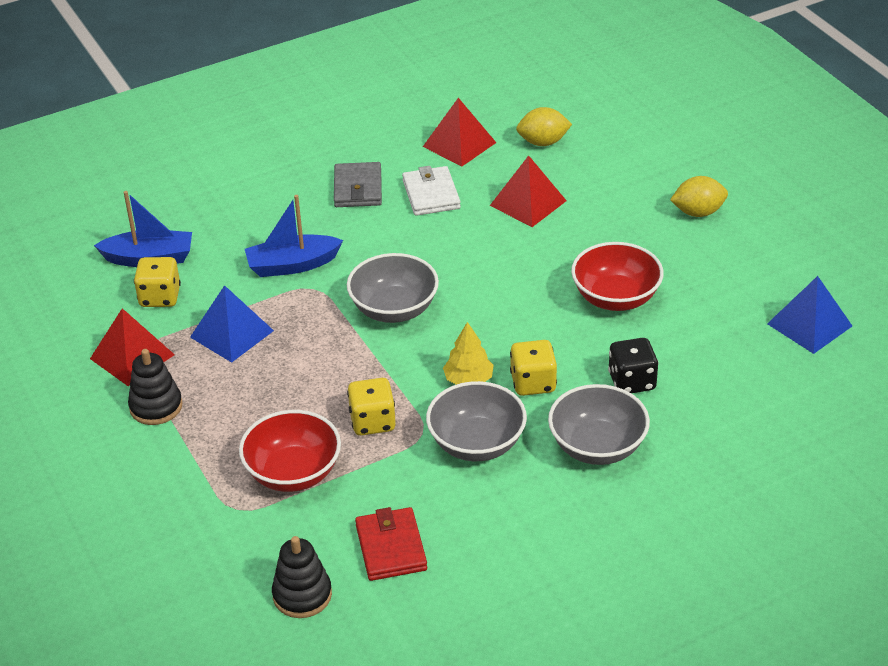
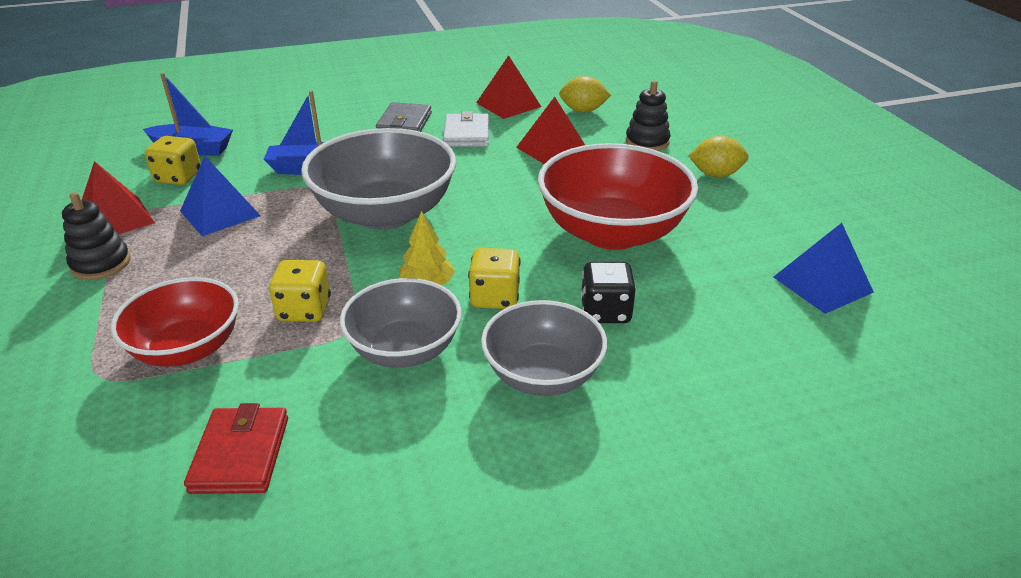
camera: 10 degrees right, 5 degrees down
(302, 595) = (96, 497): black stacking toy -> black stacking toy (647, 142)
(394, 309) = (385, 213): grey bowl -> grey bowl, size x1.59
(615, 298) = (612, 232): red bowl -> red bowl, size x1.59

